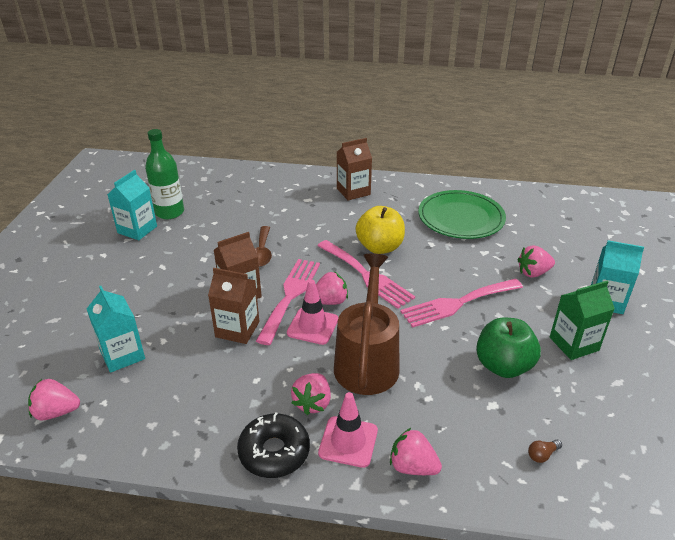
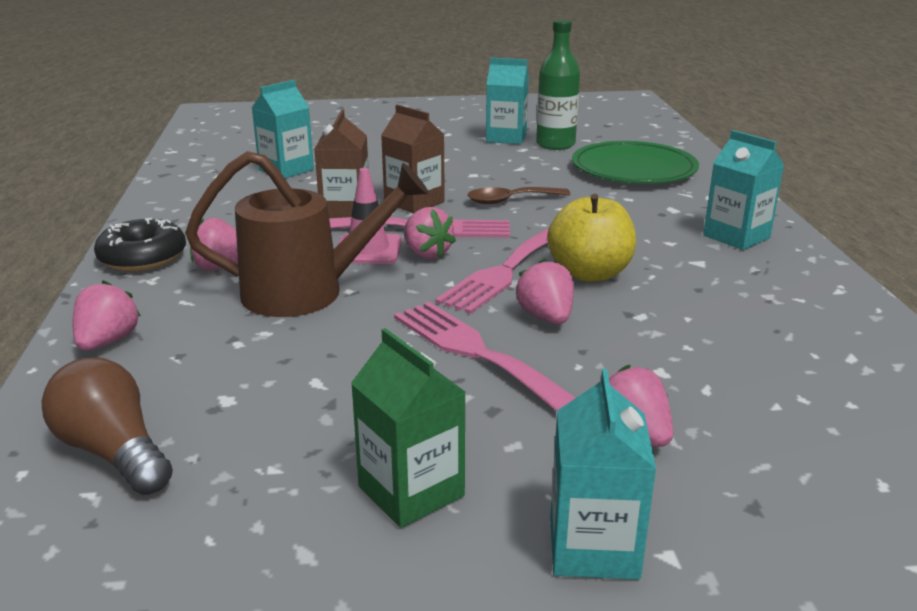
camera: 75 degrees right, 10 degrees down
(56, 412) = (203, 162): pink strawberry -> pink strawberry (546, 317)
(348, 441) = (155, 296): pink traffic cone -> none
(353, 191) = (736, 236): brown carton -> turquoise carton
(461, 218) = (761, 339): green plate -> green plate (633, 169)
(503, 366) = (323, 406): green apple -> none
(542, 455) = (114, 452): brown light bulb -> brown light bulb, size x2.44

